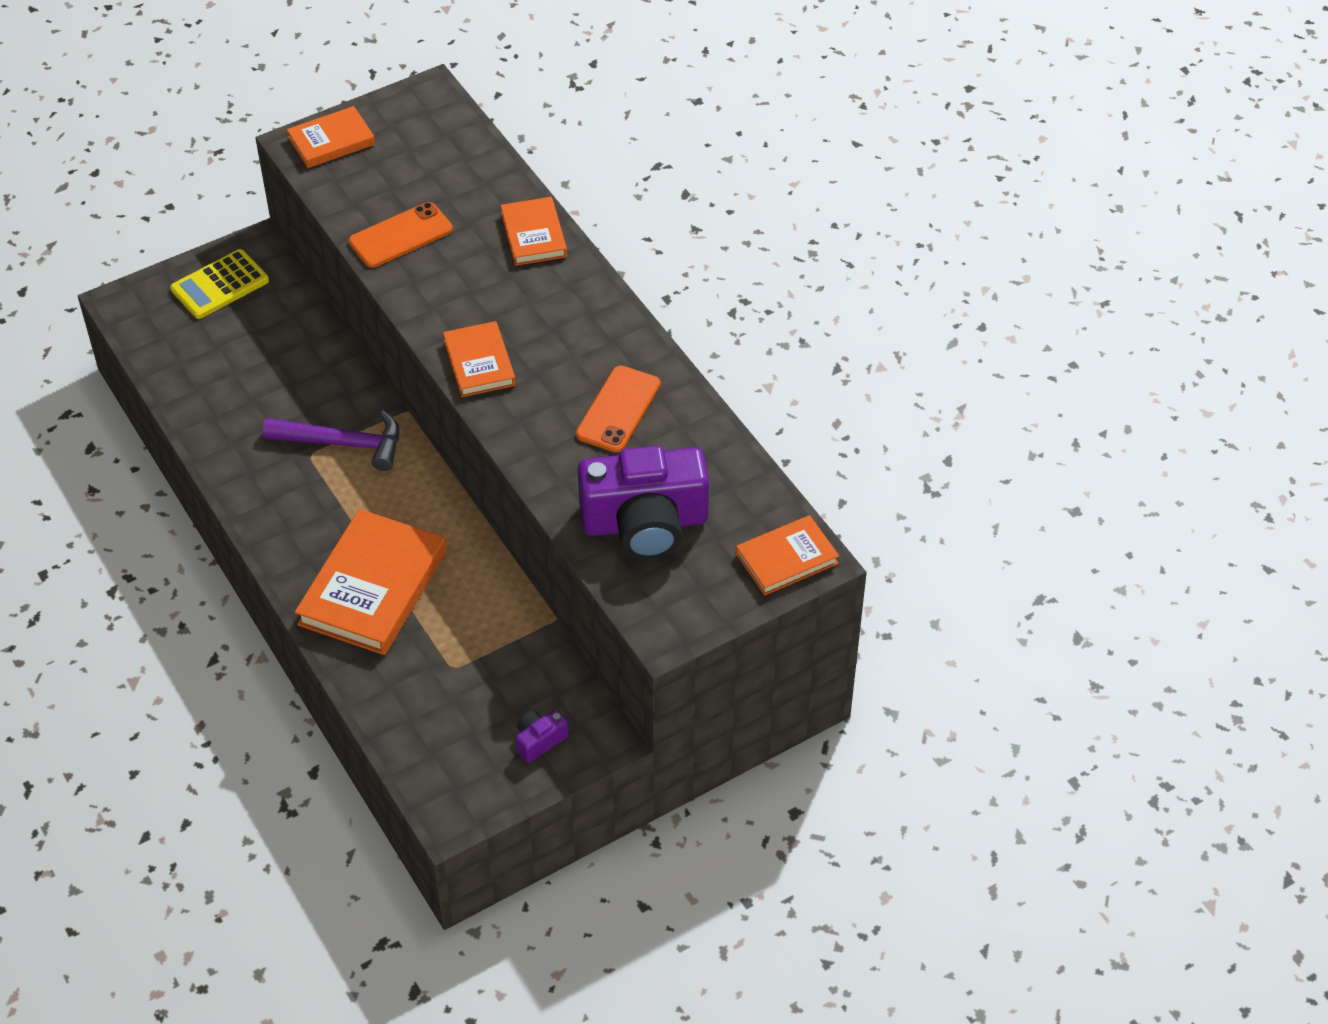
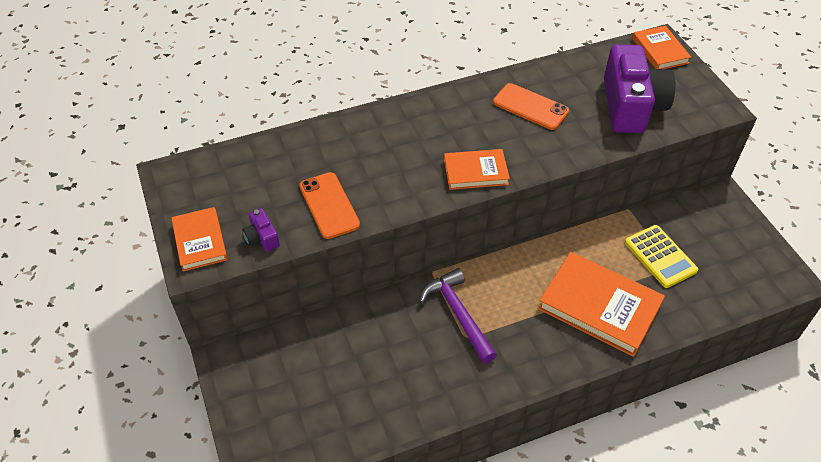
camera: 80 degrees left, 0 degrees up
(220, 285) = (261, 390): yellow calculator -> yellow calculator (660, 256)
(344, 443) = (458, 314): purple hammer -> purple hammer turned 45 degrees counterclockwise
(534, 235) = (351, 130): orange book -> none
(539, 741) = (727, 228): purple camera -> purple camera (262, 238)

